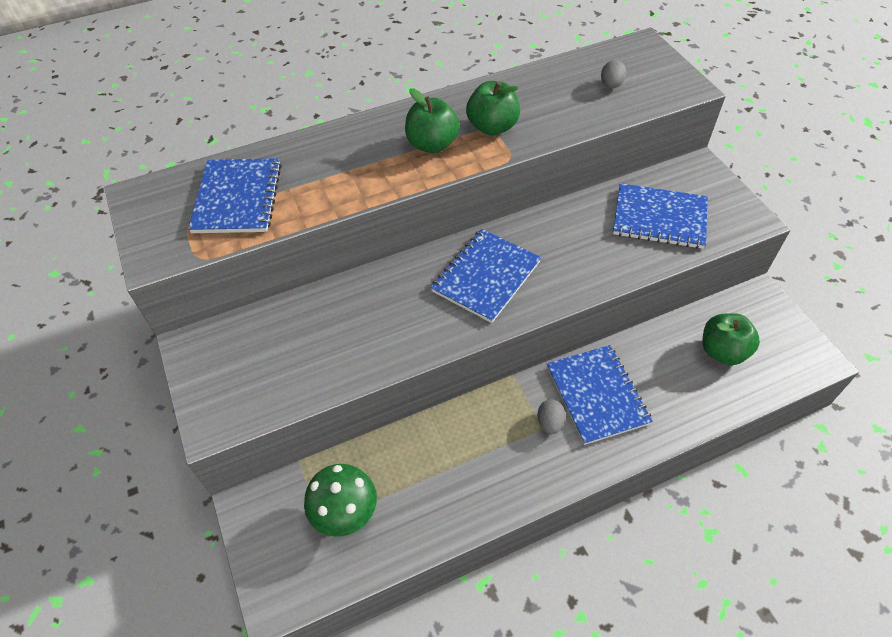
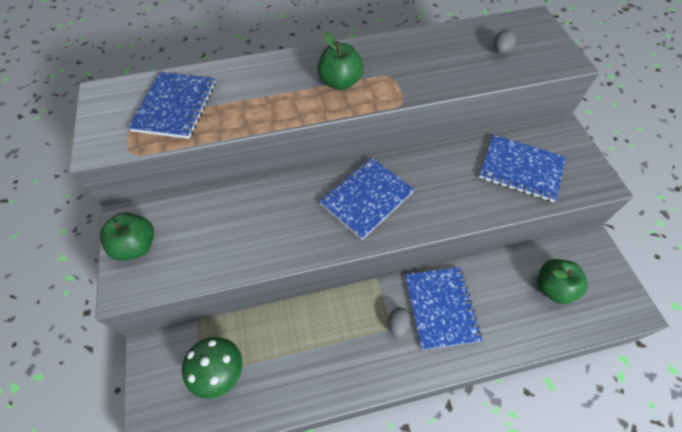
camera: 10 degrees right, 5 degrees up
(492, 127) = (393, 74): green apple -> green apple (137, 246)

